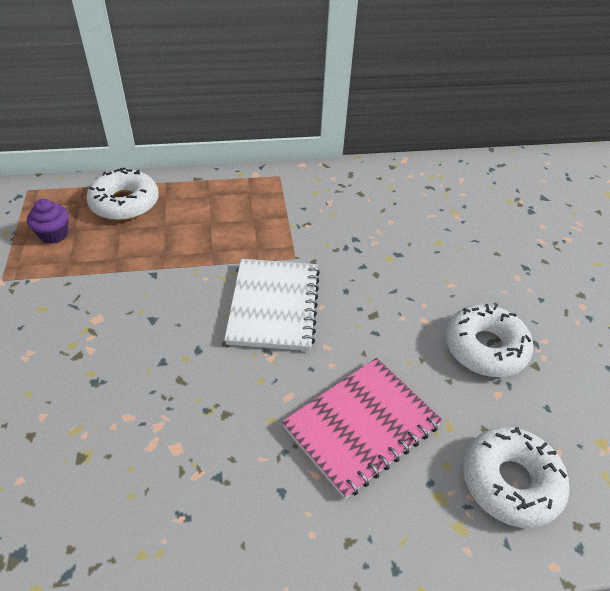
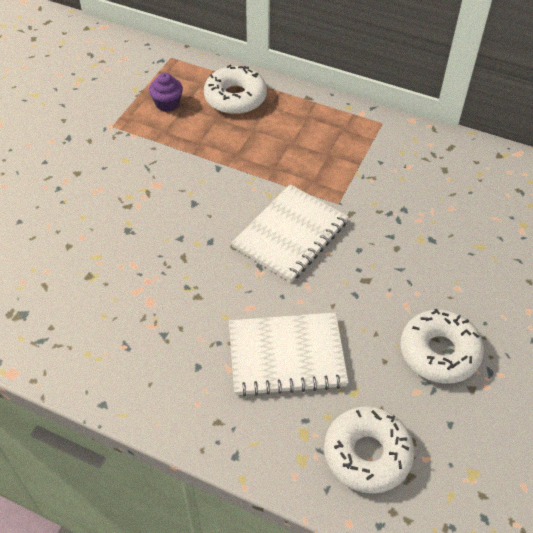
camera: 35 degrees right, 5 degrees up
(361, 427) = (286, 356): pink notebook -> white notebook

